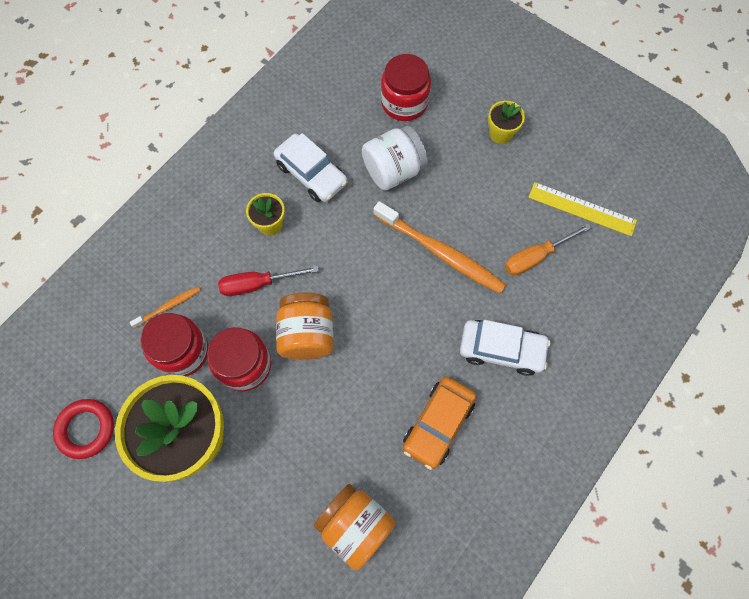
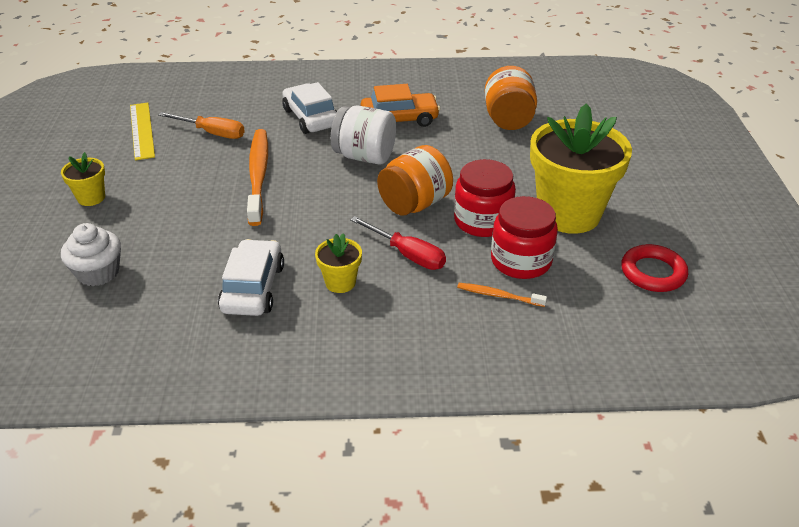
camera: 130 degrees left, 30 degrees down
(393, 171) = (196, 238): white jar -> white jar (365, 156)
(404, 102) = (98, 272): red jar -> white cupcake

